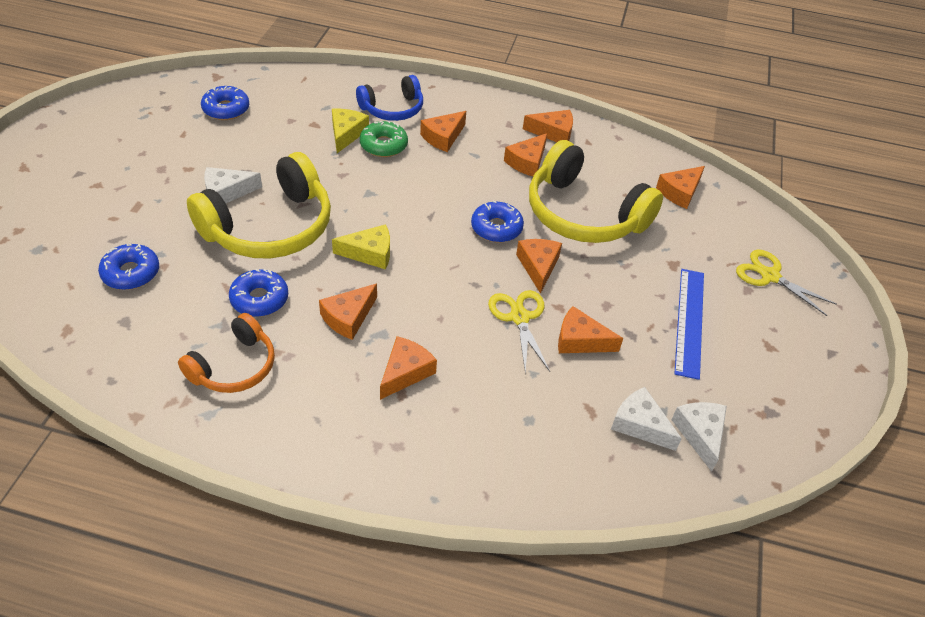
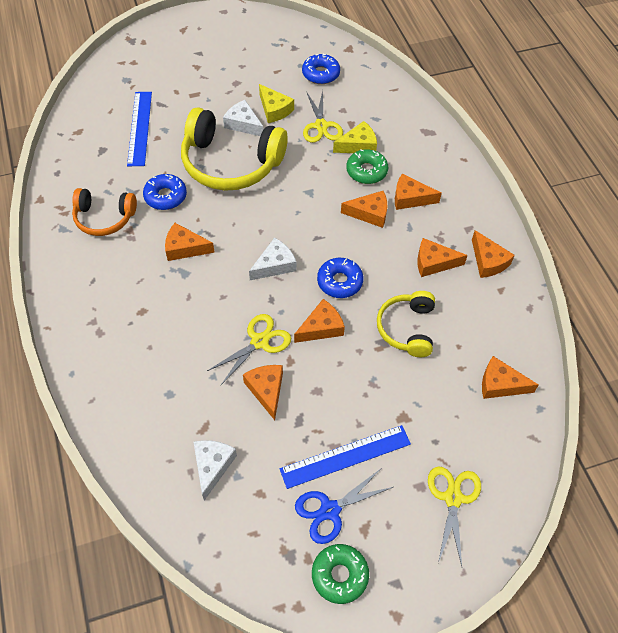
camera: 60 degrees right, 10 degrees up
(131, 273) = (139, 128): blue donut -> blue ruler
(294, 143) = (321, 126): none -> yellow scissors
(369, 253) = (251, 226): yellow cheese -> yellow cheese (274, 110)
(393, 109) = (412, 153): blue headphones -> none
(405, 372) = (161, 303): orange cheese -> orange cheese (369, 213)
(583, 214) = (407, 328): yellow headphones -> yellow headphones, size x0.58
(700, 434) = (231, 511): white cheese -> white cheese (275, 265)
(738, 360) = (330, 510): none -> blue scissors
(806, 386) = (339, 575): none -> green donut

